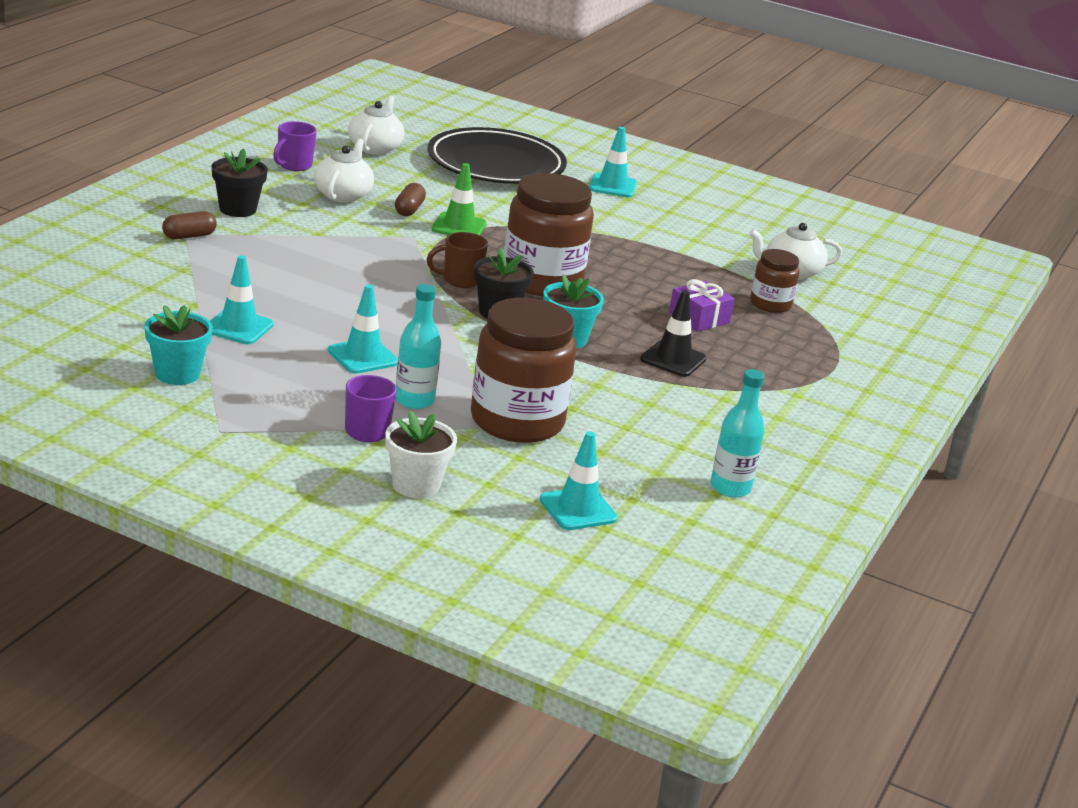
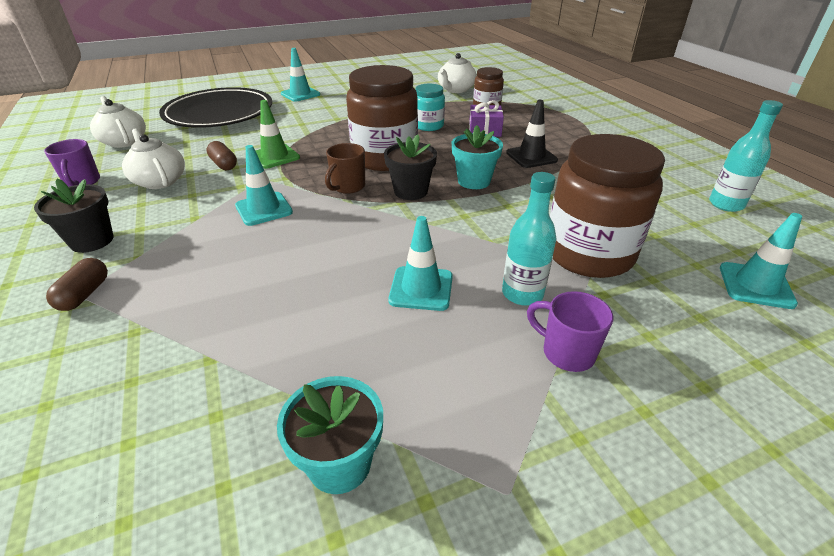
camera: 45 degrees left, 10 degrees up
(238, 327) = (290, 348): turquoise traffic cone -> turquoise traffic cone (264, 209)
(416, 485) = (695, 369): white flower pot -> none
(655, 283) = (428, 126): none -> turquoise jar

